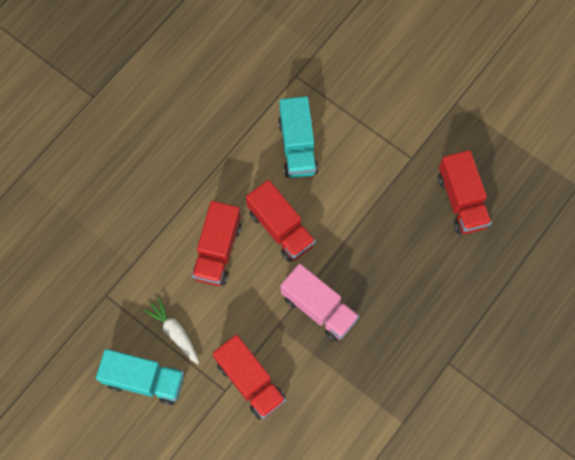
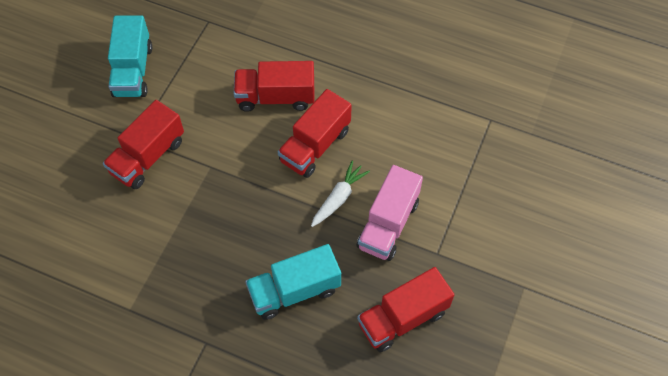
camera: 75 degrees right, 10 degrees down
(174, 332) = (184, 82): white carrot -> white carrot (339, 198)
(297, 146) = (410, 140): turquoise truck -> turquoise truck (294, 290)
(318, 308) = (238, 200): pink truck -> pink truck (388, 224)

